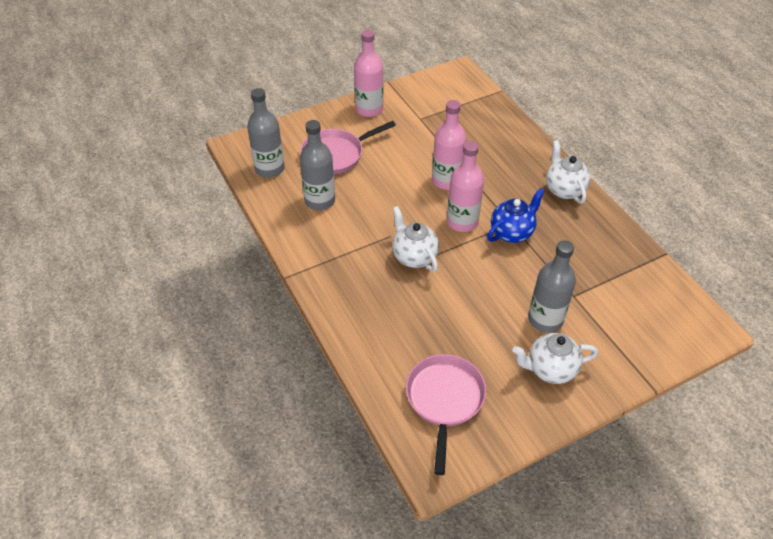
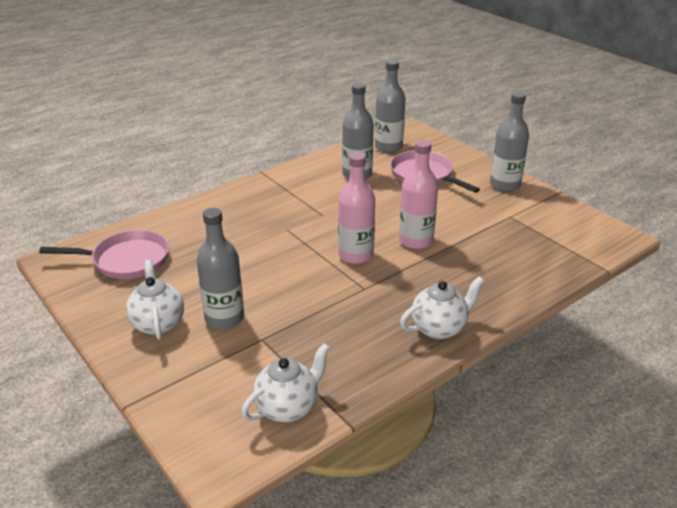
camera: 80 degrees right, 15 degrees down
(369, 109) = (505, 185): pink bottle -> grey bottle
(414, 256) = (298, 230): white teapot -> white teapot (288, 407)
(512, 232) = (350, 289): blue teapot -> none

